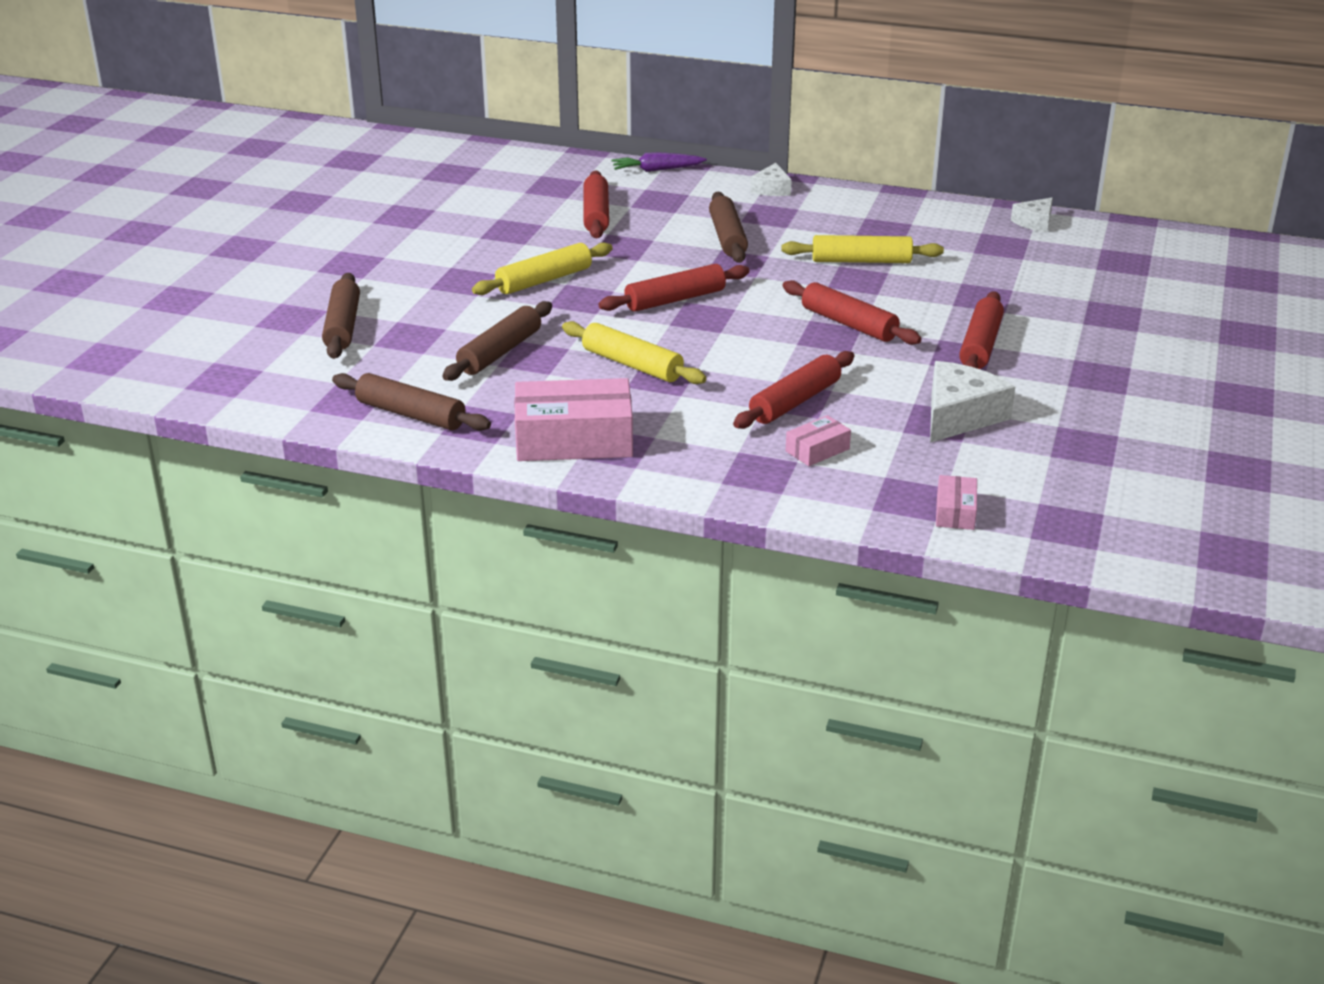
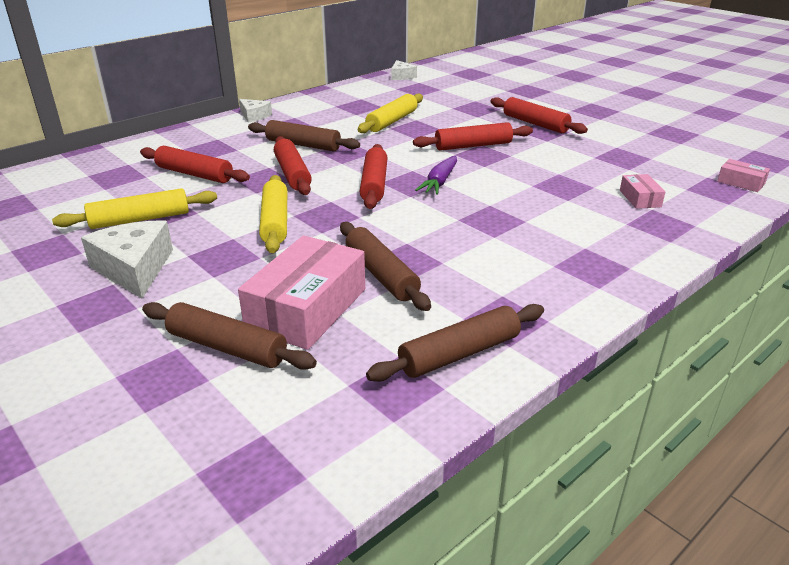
camera: 60 degrees left, 0 degrees up
(574, 440) = (568, 281): pink box -> pink box (307, 308)
(632, 364) = (461, 225): yellow rolling pin -> yellow rolling pin (140, 219)
(657, 170) = (161, 137): purple carrot -> purple carrot (439, 182)
(795, 401) = (566, 187): red rolling pin -> red rolling pin (292, 174)
(959, 416) = (619, 150): white cheese -> white cheese (134, 269)

